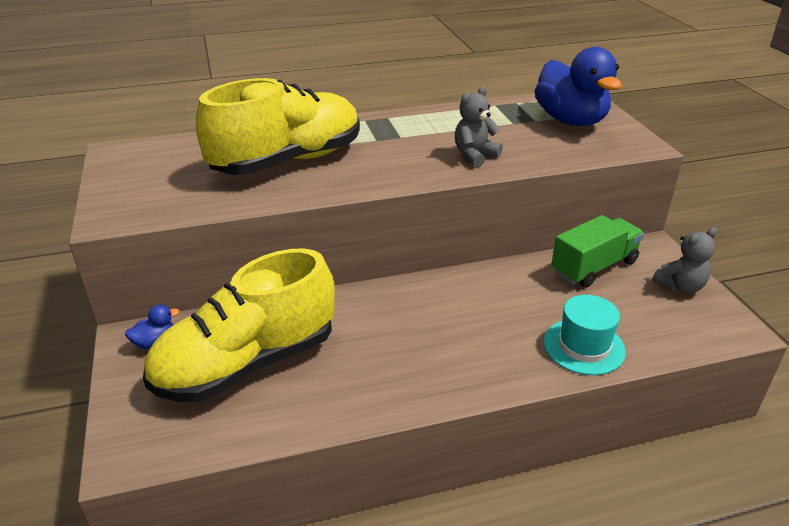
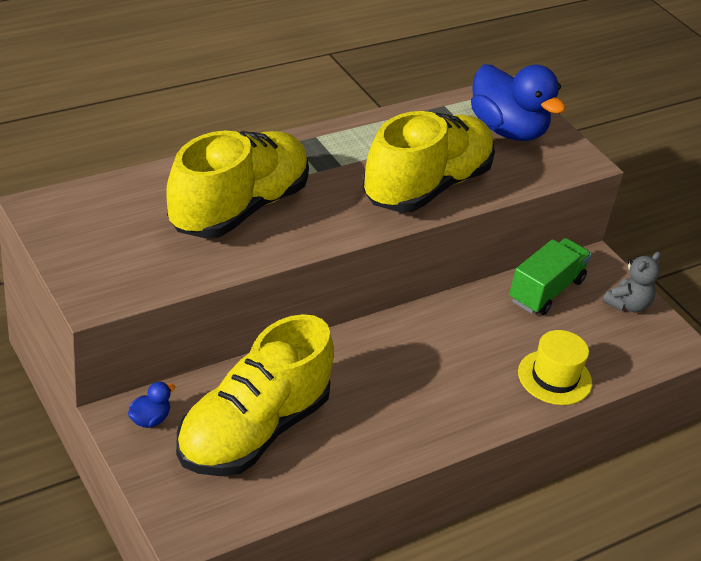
camera: 20 degrees left, 5 degrees up
(474, 155) = (426, 186): grey teddy bear -> yellow shoe
(584, 346) = (554, 377): turquoise hat -> yellow hat

